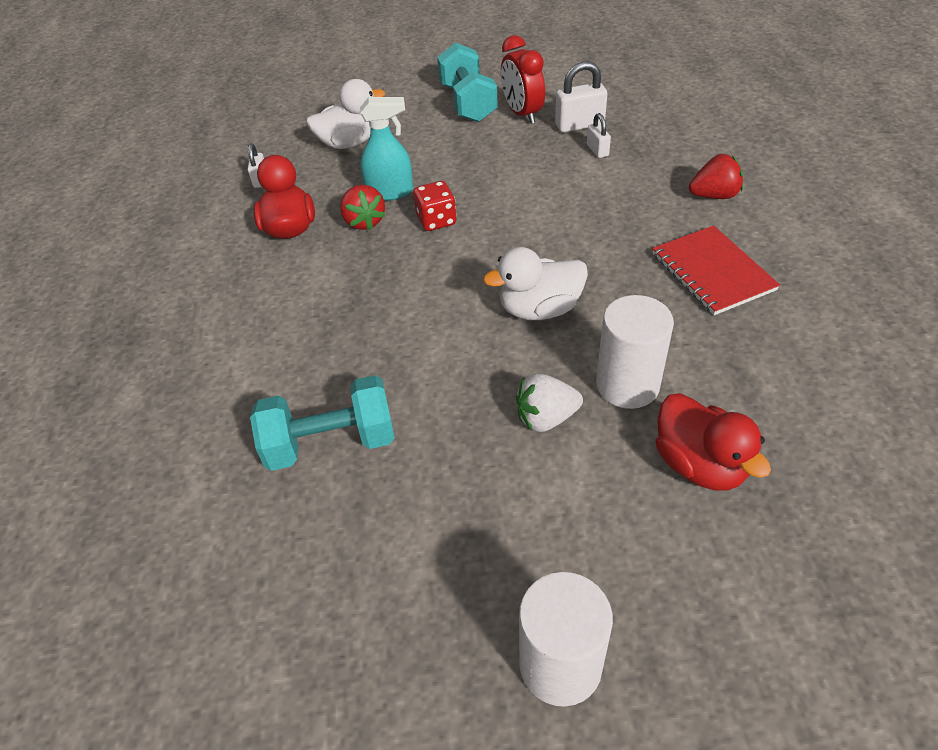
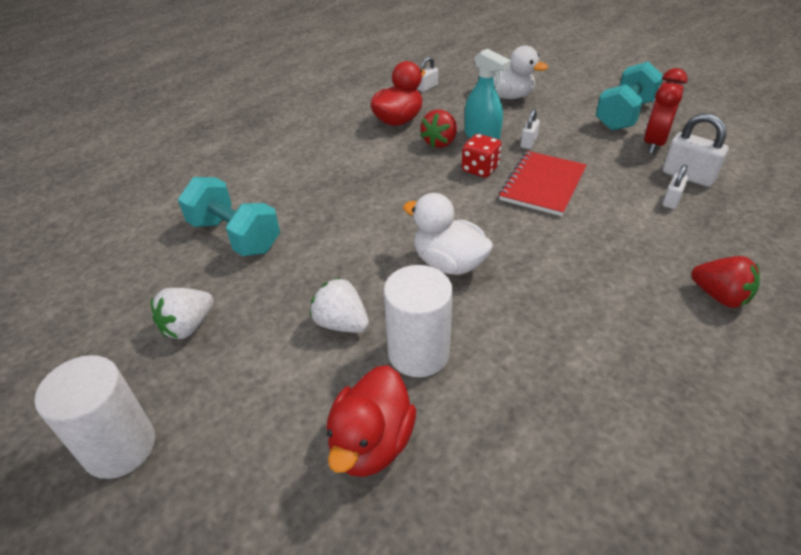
camera: 50 degrees right, 5 degrees down
(435, 172) = (528, 142): none -> white padlock
(437, 541) = (188, 326): none -> white strawberry
(712, 272) = (614, 343): red notebook -> red notebook (543, 185)

